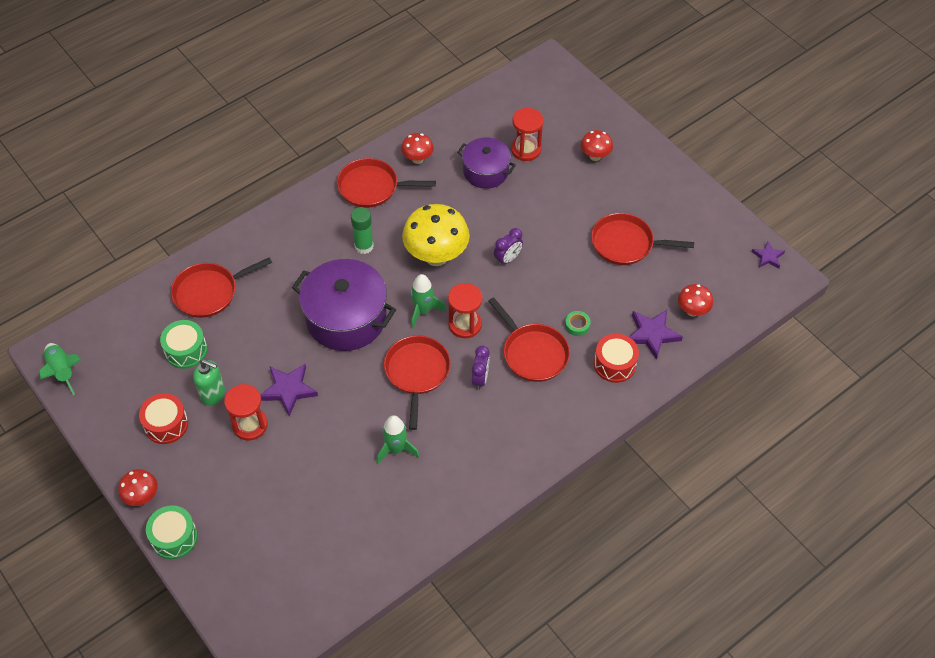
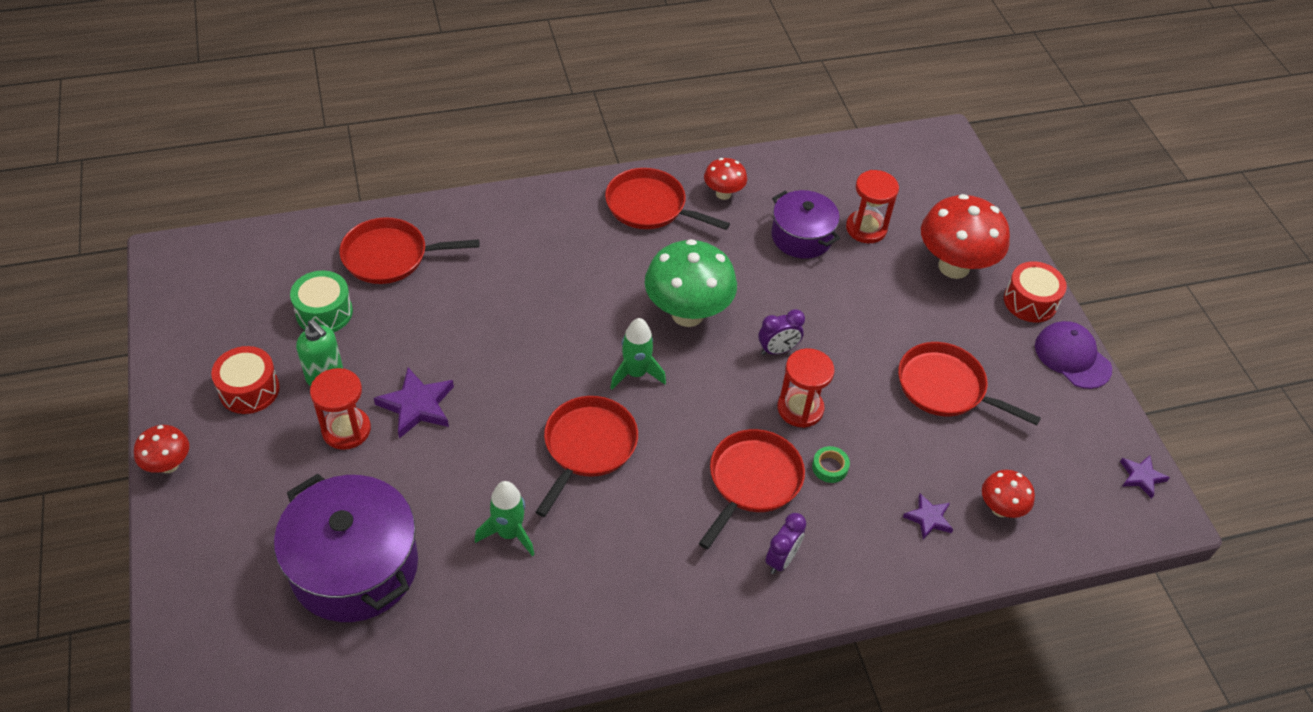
camera: 20 degrees right, 5 degrees down
(62, 371) = (172, 283): green rocket -> none
(174, 537) = (175, 531): green drum -> none
(346, 318) = (535, 346): purple pot -> purple pot (355, 567)
(364, 246) = (603, 270): green glue stick -> none
(436, 256) = (687, 314): yellow mushroom -> green mushroom
(465, 324) = (681, 410): red hourglass -> red hourglass (800, 408)
(480, 379) = (665, 486): purple clock -> purple clock (781, 559)
(533, 353) = (752, 481): red pan -> red pan turned 135 degrees counterclockwise
(595, 156) = (953, 267): red mushroom -> red mushroom, size x1.93
(614, 364) = (857, 538): red drum -> red drum (1030, 301)
(652, 334) = (928, 518): purple star -> purple star, size x0.60
(695, 192) = (1072, 357): none -> purple cap

